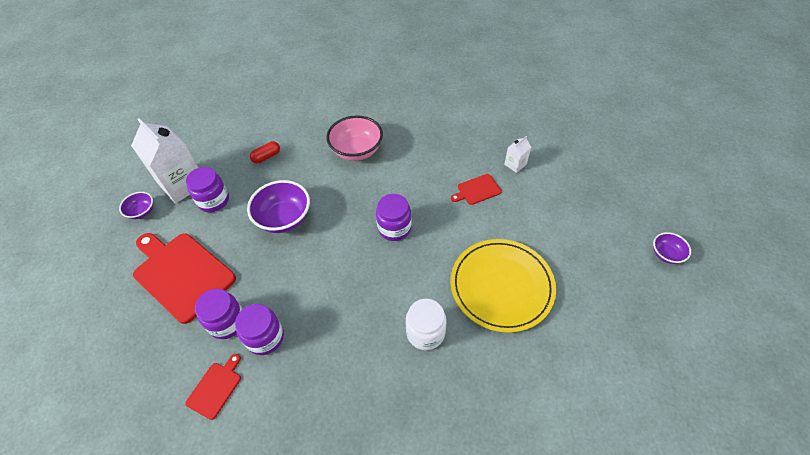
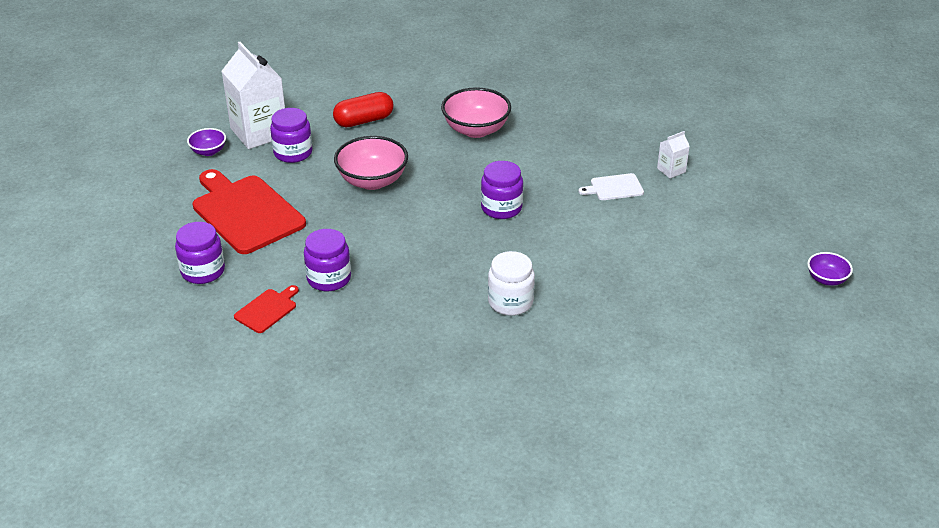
camera: 10 degrees right, 15 degrees down
(227, 322) = (289, 260): purple jar -> purple jar (203, 271)
(266, 157) = (364, 121): red capsule -> red capsule, size x1.58
(284, 218) = (372, 181): purple bowl -> pink bowl
(477, 190) = (614, 187): red cutting board -> white cutting board
(501, 286) = (613, 277): yellow plate -> none

